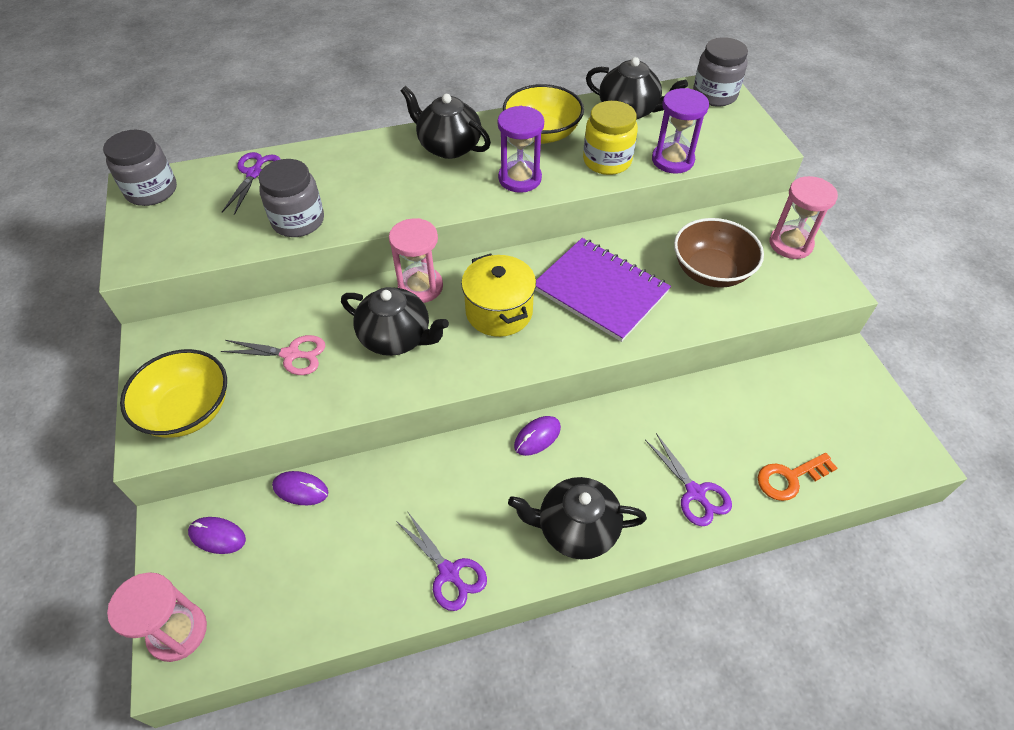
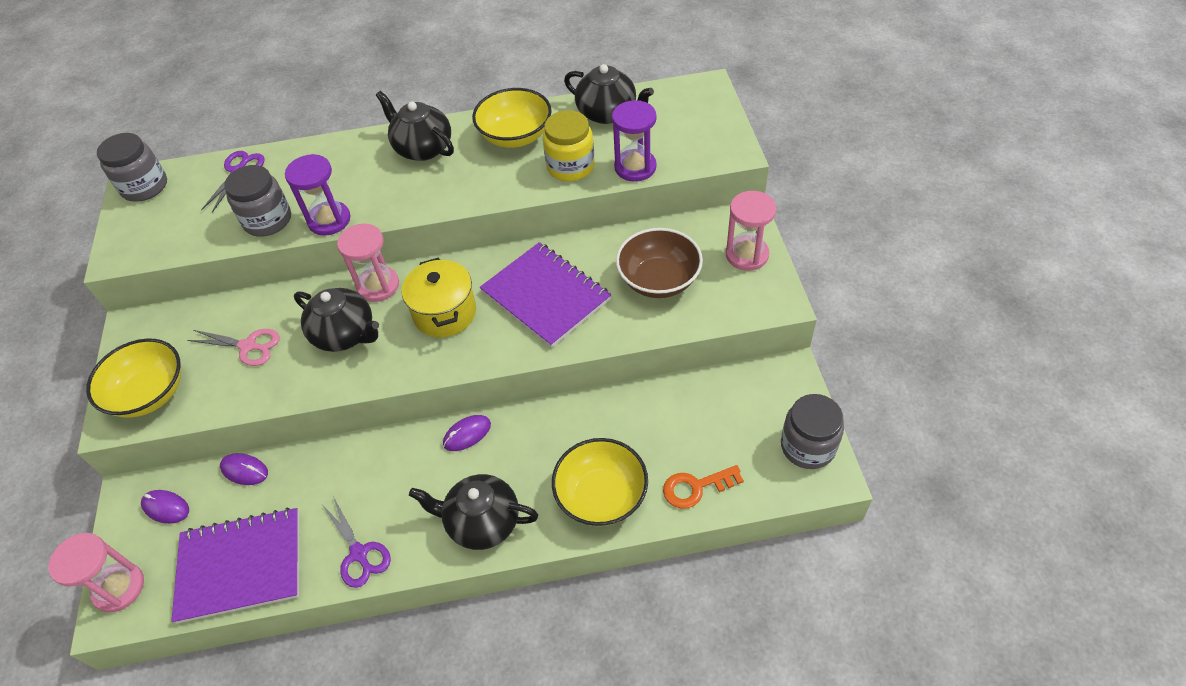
camera: 10 degrees right, 0 degrees up
(317, 596) = (240, 566): none -> purple notebook
(520, 178) = (481, 183): purple hourglass -> purple hourglass (329, 220)
(695, 493) = (601, 496): purple scissors -> yellow bowl
(714, 95) = (699, 97): grey jar -> grey jar (807, 446)

